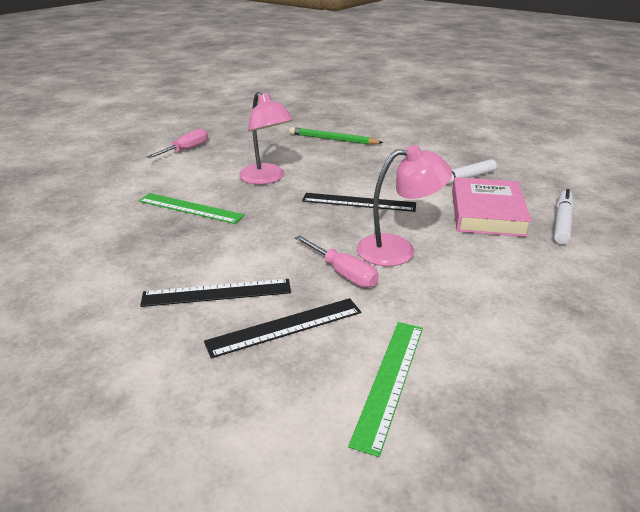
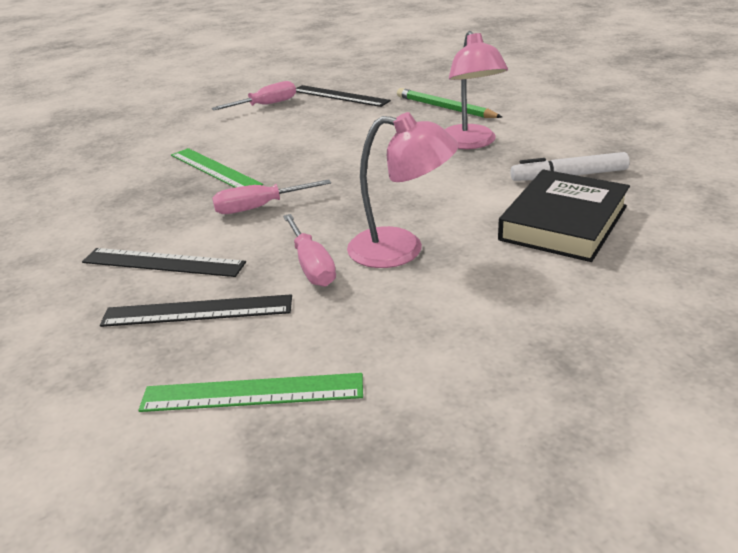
camera: 25 degrees right, 0 degrees up
(258, 234) = (260, 207): none -> pink screwdriver
(266, 178) = (324, 147): pink lamp -> pink lamp (470, 143)
(359, 202) = (406, 187): black ruler -> black ruler (340, 96)
(389, 381) = (252, 392): green ruler -> green ruler turned 45 degrees clockwise
(487, 213) = (563, 223): pink book -> black book
(562, 222) = (664, 251): white marker -> none

